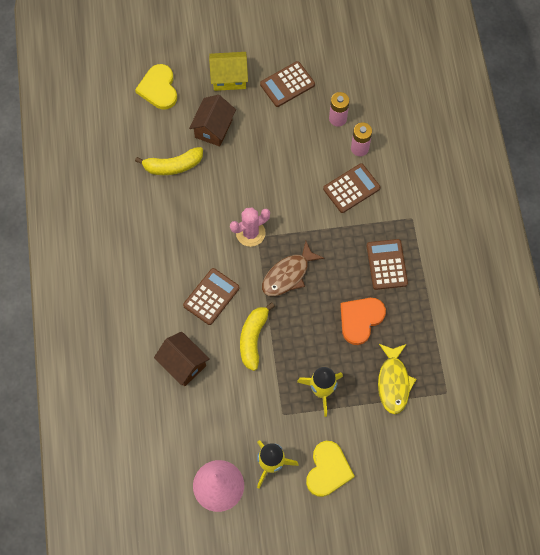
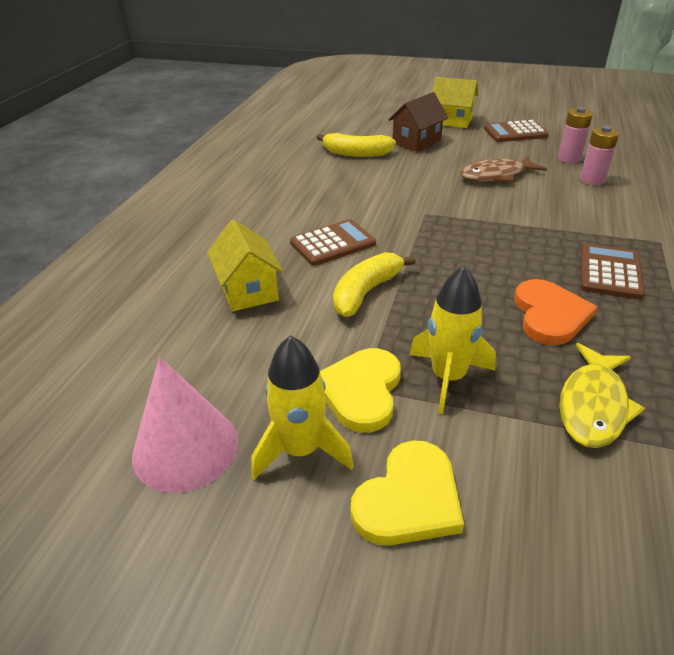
camera: 25 degrees right, 30 degrees down
(158, 88) = (374, 115): yellow heart -> yellow heart (361, 391)
(183, 364) = (248, 290): brown house -> yellow house
(250, 233) = (418, 209): pink cactus -> none
(288, 275) = (451, 249): brown fish -> brown fish (496, 176)
(351, 188) = (572, 203): brown calculator -> none
(360, 319) = (549, 315): orange heart -> orange heart turned 120 degrees clockwise

